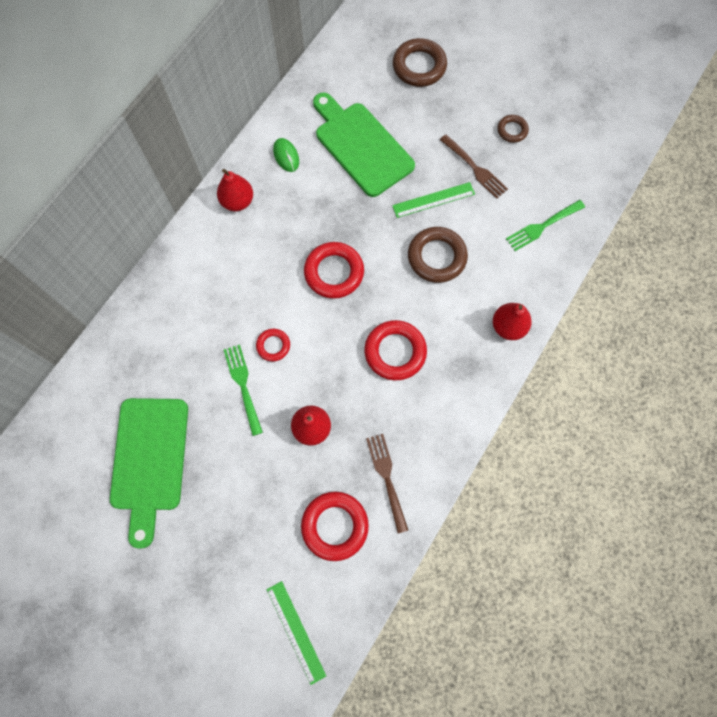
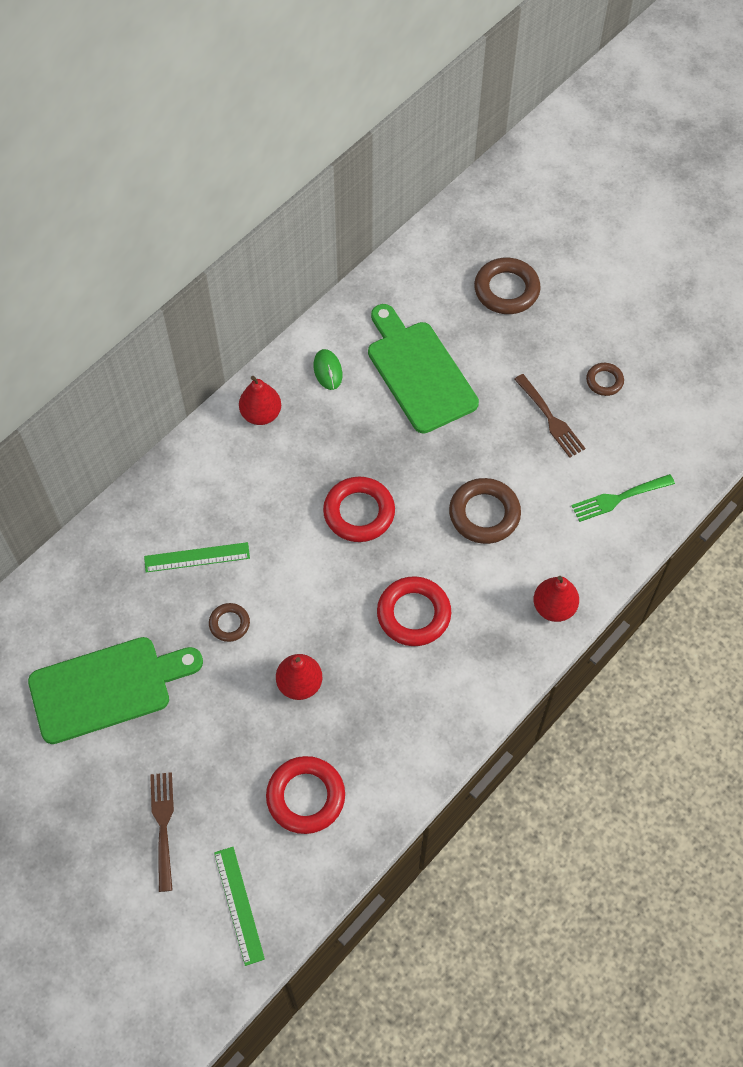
camera: 10 degrees right, 10 degrees down
(149, 460) = (107, 688): green cutting board -> green cutting board turned 120 degrees counterclockwise
(243, 386) = (229, 624): green fork -> brown ring
(273, 346) = (272, 584): red ring -> none
(387, 479) = (377, 755): brown fork -> brown fork (163, 826)
(433, 200) = (493, 448): green ruler -> green ruler (197, 557)

